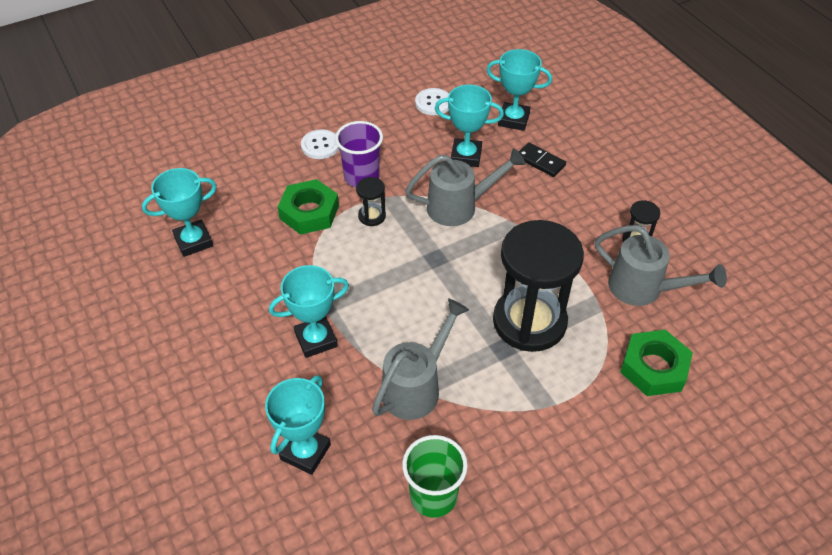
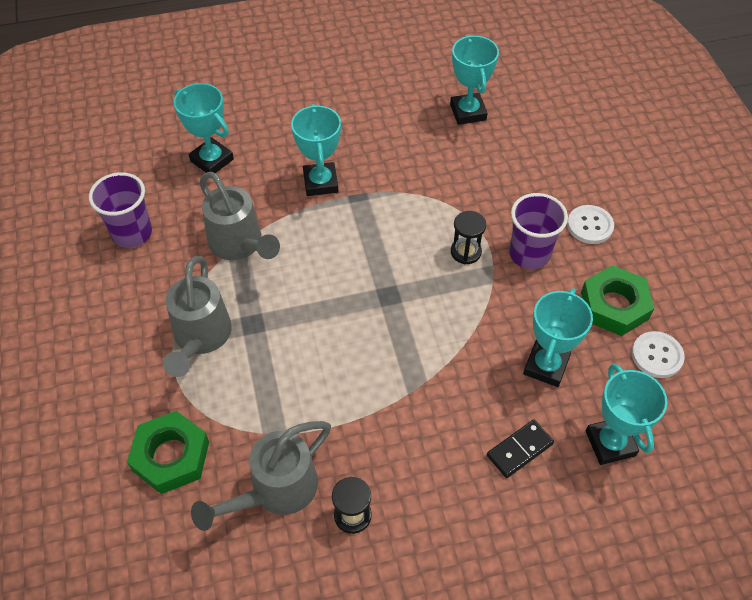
camera: 105 degrees right, 5 degrees up
(309, 212) = (485, 201): green nut -> green nut (614, 305)
(433, 496) = (132, 233): green cup -> purple cup
(459, 206) = (459, 336): grey watering can -> grey watering can (200, 338)
(513, 119) = (610, 443): turquoise trophy -> turquoise trophy turned 45 degrees counterclockwise
(529, 322) = (275, 357): black hourglass -> none

